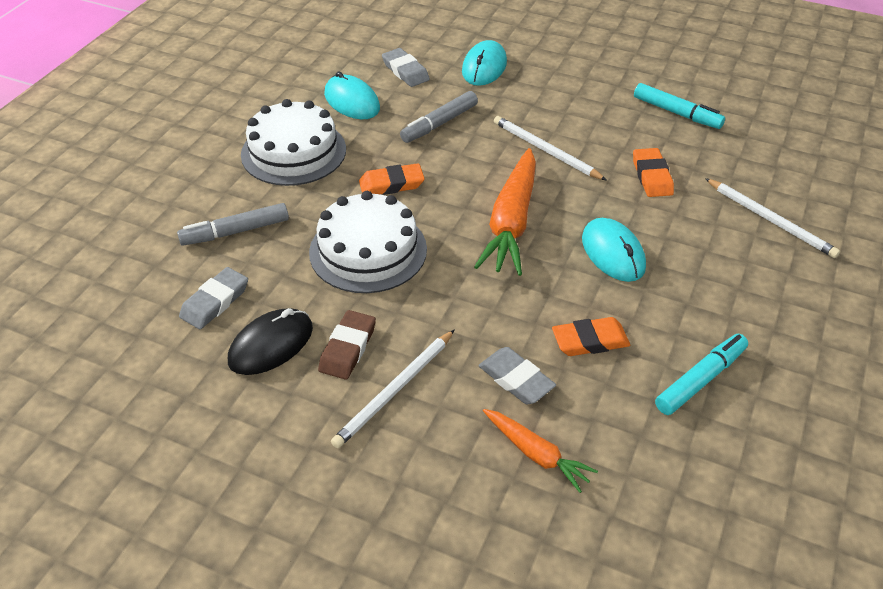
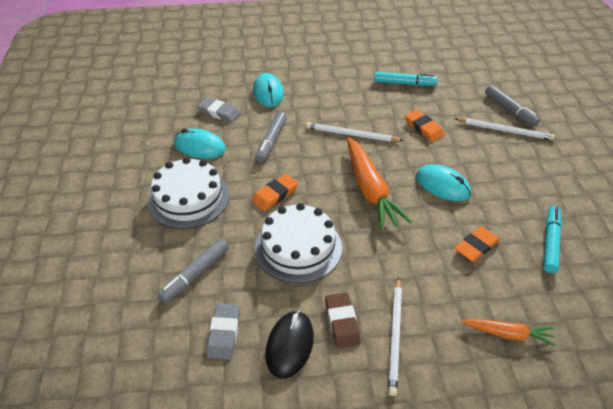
camera: 30 degrees left, 0 degrees up
(516, 379) = (457, 292): grey eraser -> none
(805, 197) = (510, 110): none -> grey marker

